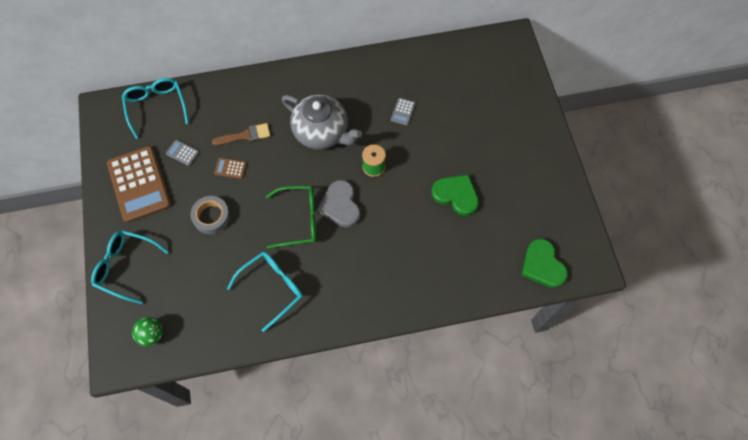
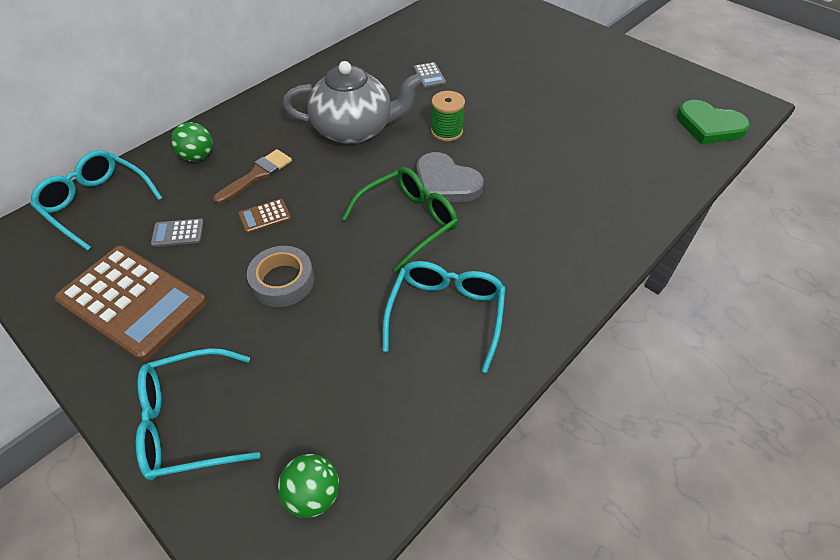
camera: 35 degrees left, 15 degrees down
(224, 102) = (198, 157): none -> green ball
(456, 195) = (560, 113): green heart -> none

